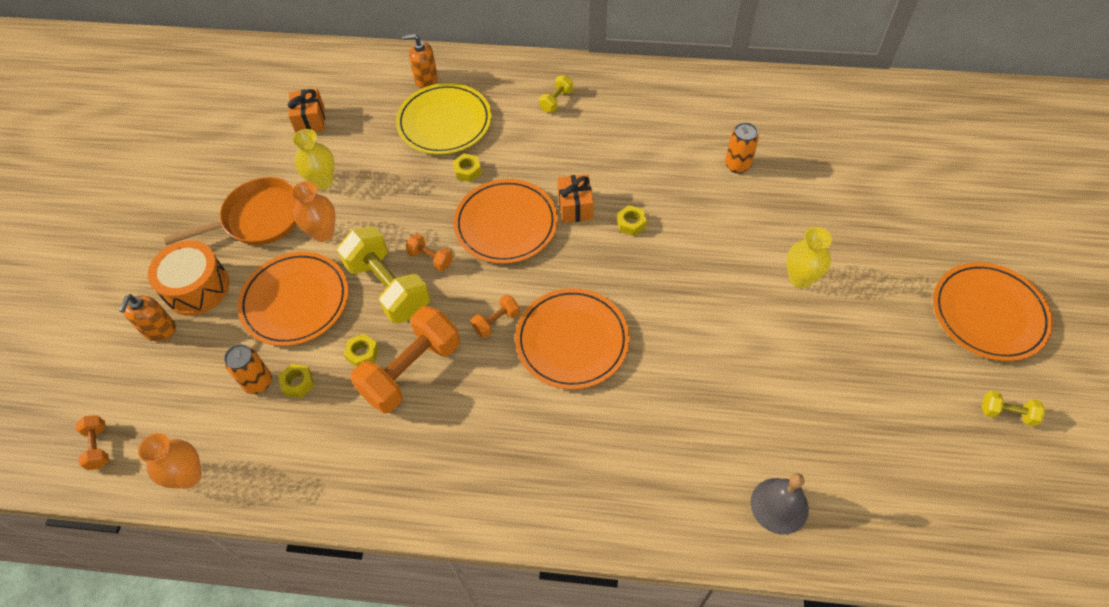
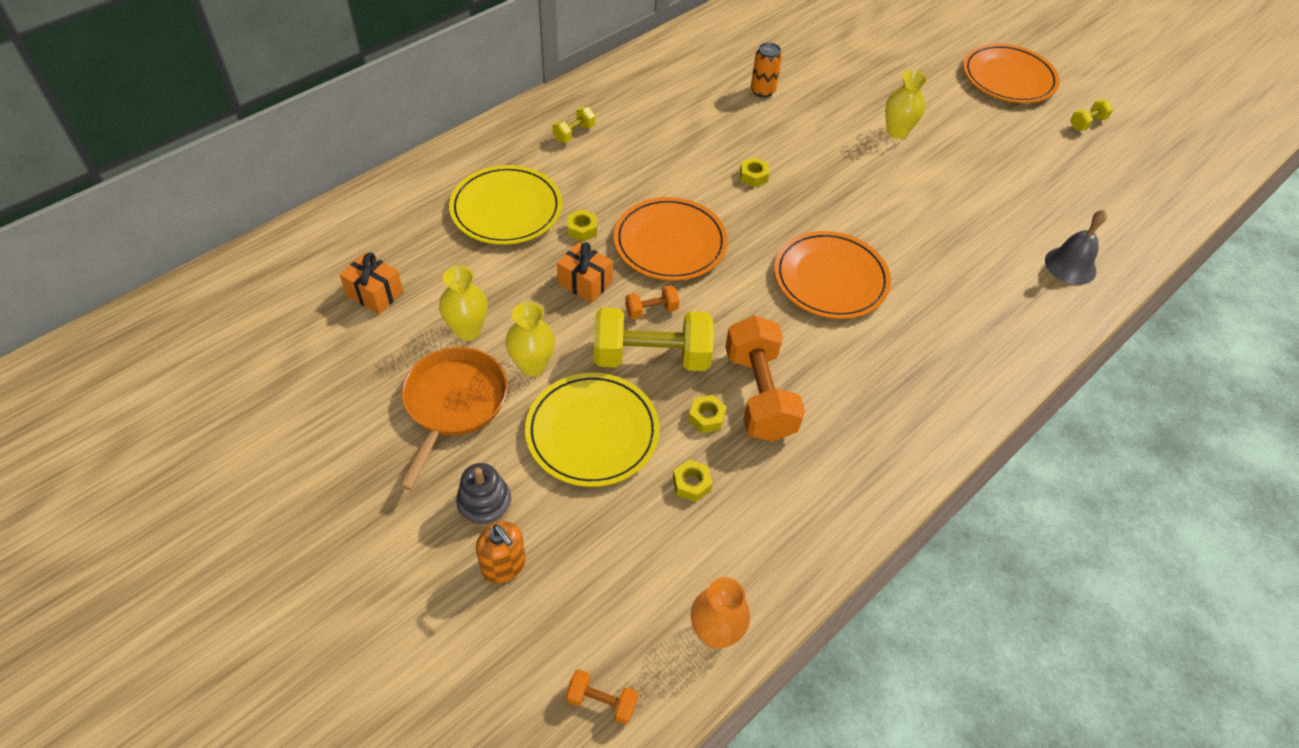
camera: 55 degrees left, 5 degrees down
(197, 288) = (484, 503): orange drum -> grey stacking toy
(258, 382) = (659, 515): orange can -> none
(295, 301) = (592, 432): orange plate -> yellow plate
(323, 233) = (532, 365): orange vase -> yellow vase
(426, 79) = (437, 189): orange soap dispenser -> none
(496, 322) = (765, 311): orange dumbbell -> none
(556, 101) = (574, 133): yellow dumbbell -> yellow dumbbell turned 60 degrees clockwise
(575, 207) = (700, 194): orange gift -> orange gift (585, 283)

